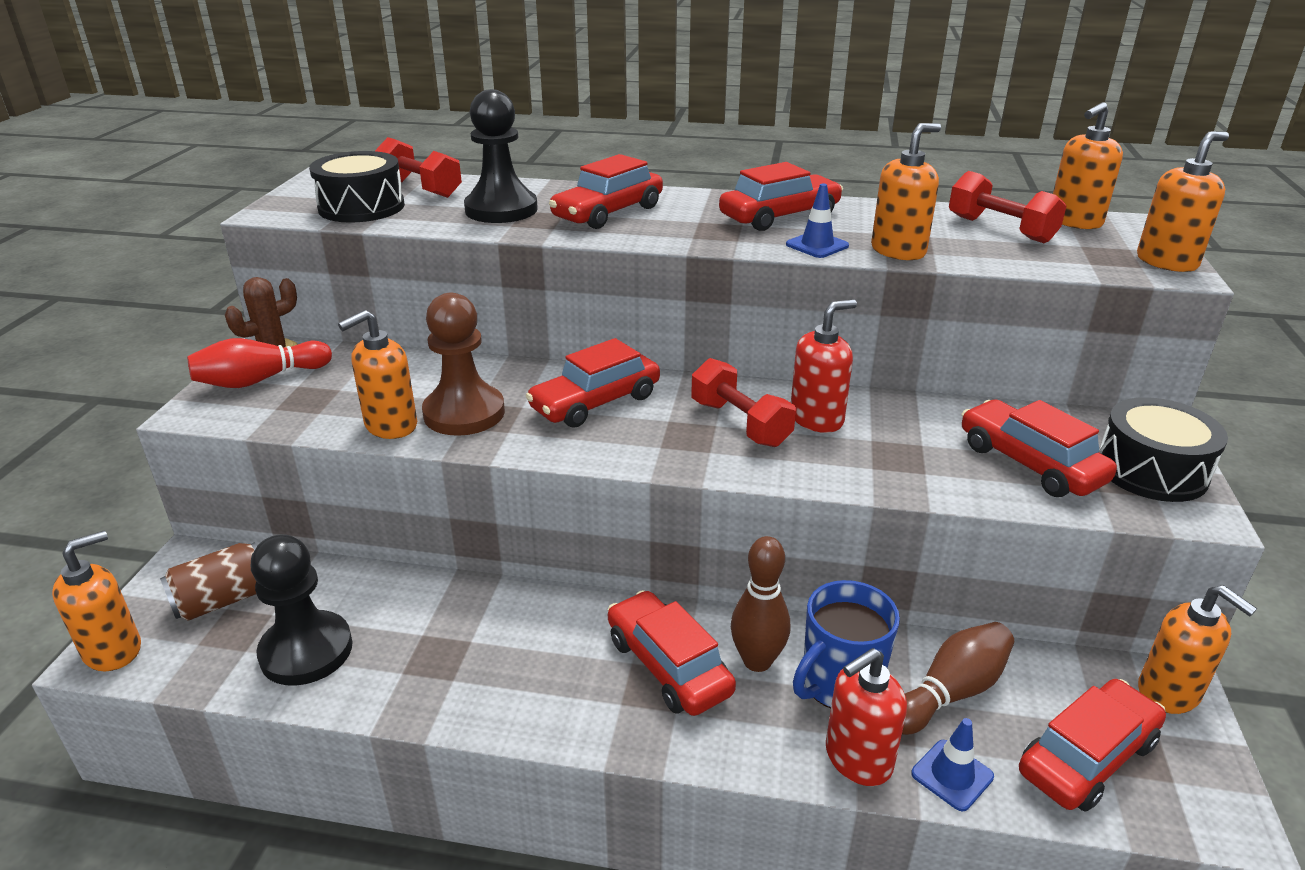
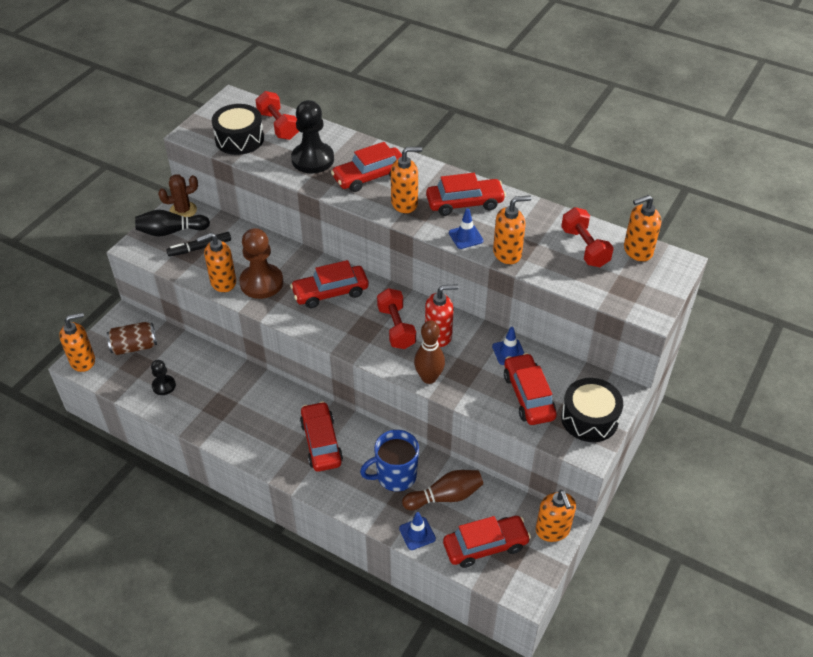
camera: 20 degrees right, 15 degrees up
(260, 380) = (171, 231): red bowling pin -> black bowling pin
(306, 651) = (164, 386): black pawn -> black pawn, size x0.54
(325, 390) = (200, 248): none -> black marker
(757, 661) = (364, 453): brown bowling pin -> brown bowling pin (429, 378)
(857, 759) = (380, 513): red soap dispenser -> none
(944, 416) = (509, 352): none -> blue traffic cone
(1167, 262) = (654, 302): orange soap dispenser -> orange soap dispenser (404, 203)

